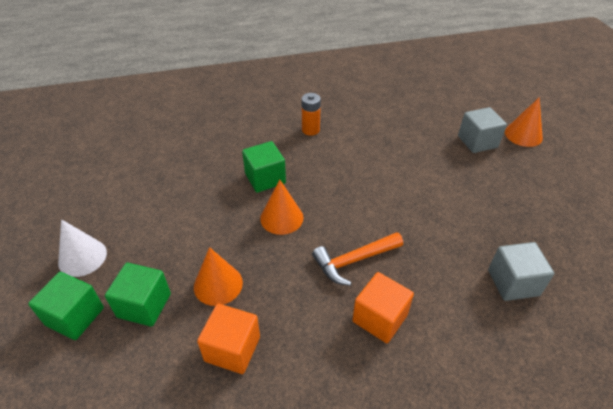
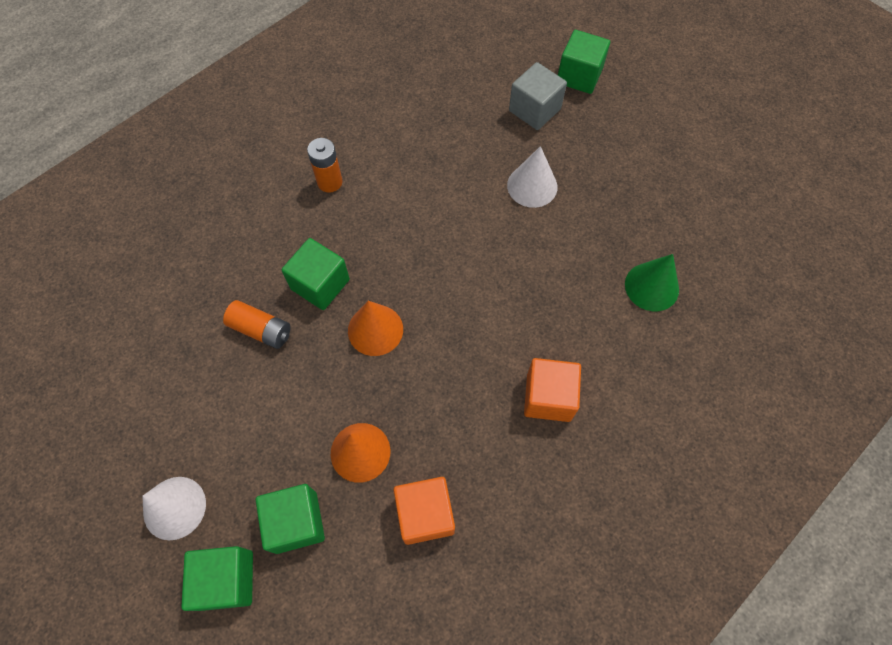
camera: 30 degrees left, 20 degrees up
(211, 186) = (261, 330): none -> orange battery
(353, 261) = (486, 344): orange hammer -> none
(449, 182) = (532, 186): none -> white cone
(513, 282) = (651, 286): grey cube -> green cone
(523, 135) = (579, 76): orange cone -> green cube

